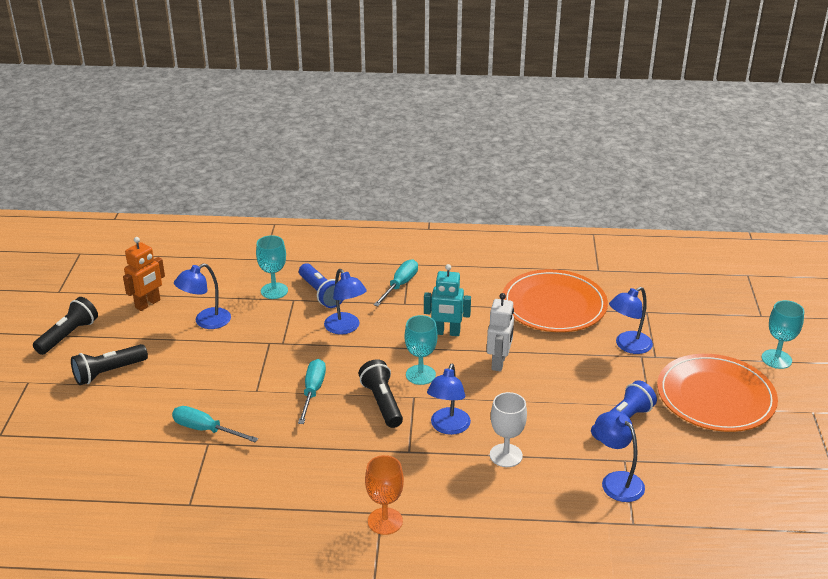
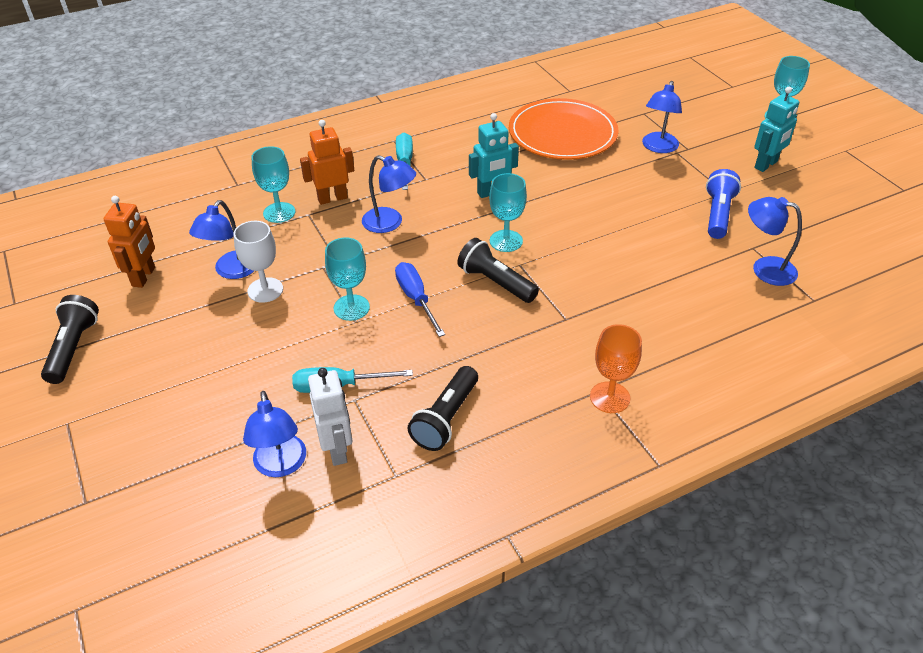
camera: 30 degrees left, 10 degrees up
(108, 373) = (164, 370): black flashlight -> black flashlight (446, 418)
(262, 379) = (351, 307): none -> turquoise goblet
(312, 391) = (416, 299): turquoise screwdriver -> blue screwdriver
(321, 294) = (332, 198): blue flashlight -> orange robot
(448, 427) = (579, 280): blue lamp -> blue lamp (281, 465)
(499, 362) = (565, 202): white robot -> white robot (337, 449)
(506, 455) = (654, 285): white goblet -> white goblet (265, 290)
(715, 396) = (766, 165): orange plate -> turquoise robot

